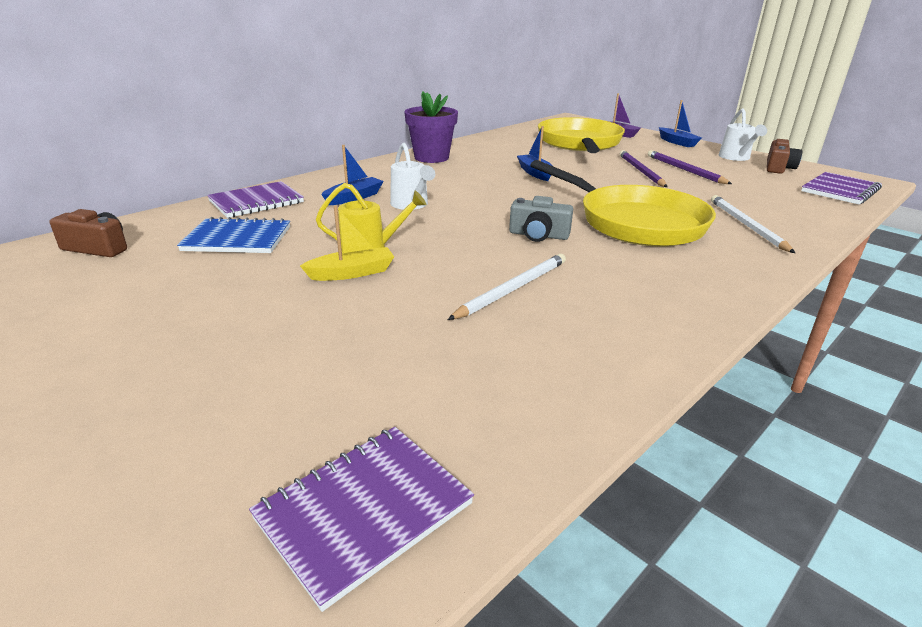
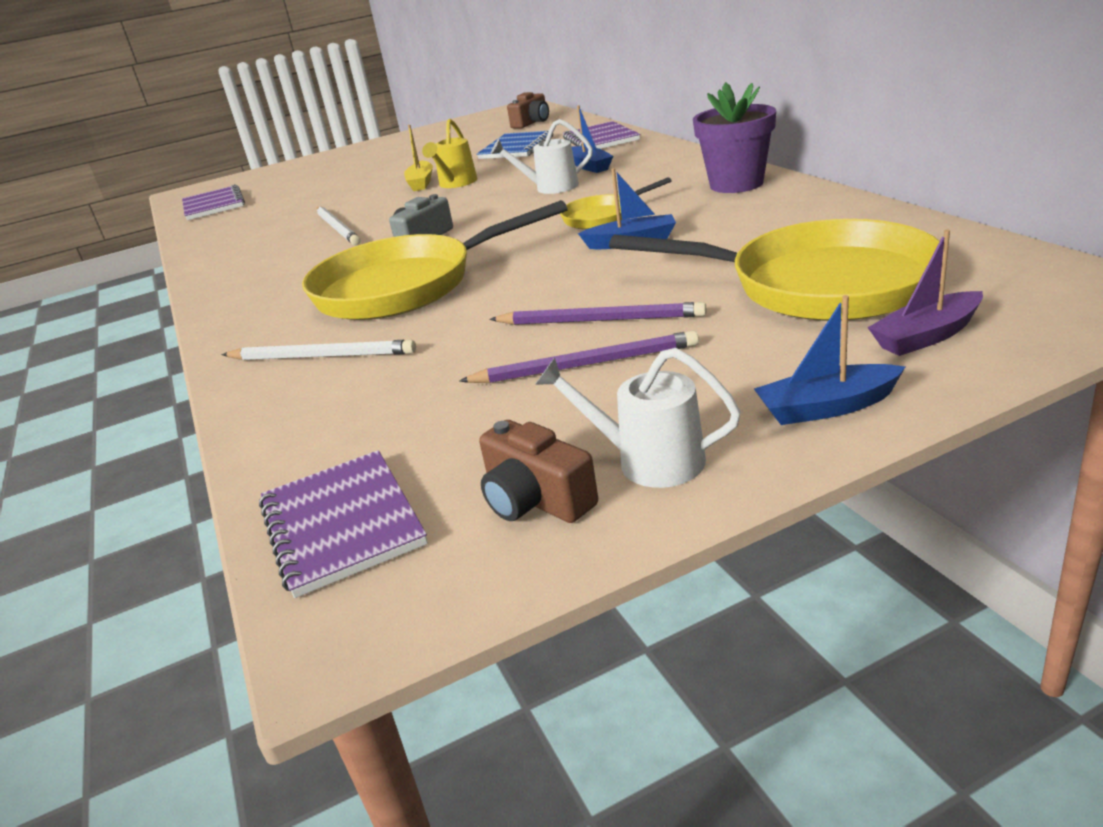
camera: 115 degrees right, 0 degrees up
(489, 183) = (603, 217): none -> yellow pan

